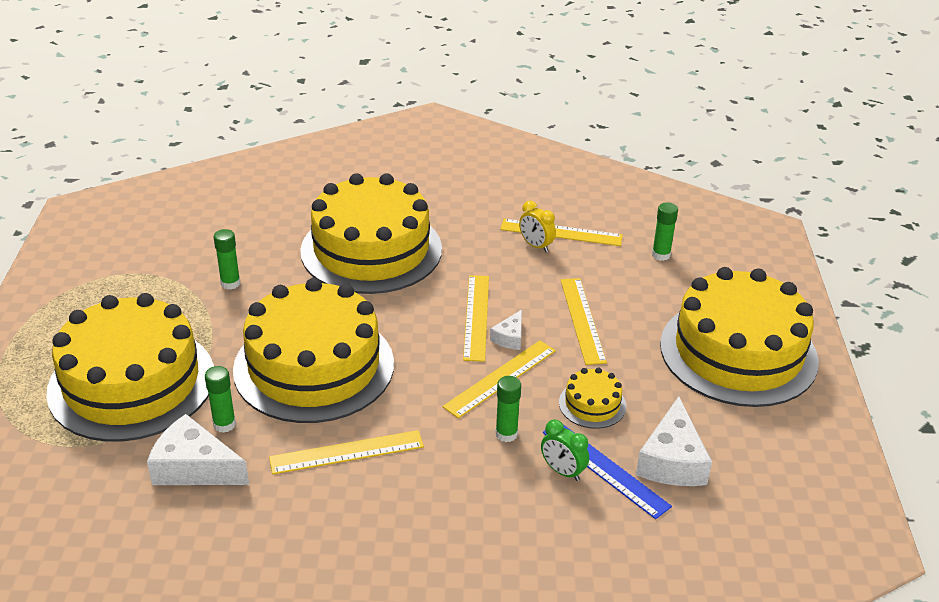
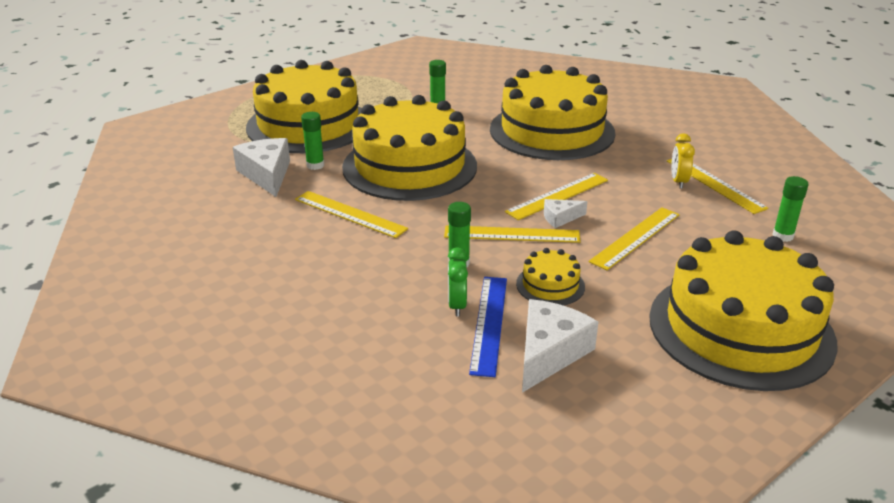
camera: 50 degrees right, 5 degrees down
(672, 460) = (549, 353): white cheese -> white cheese turned 150 degrees clockwise

